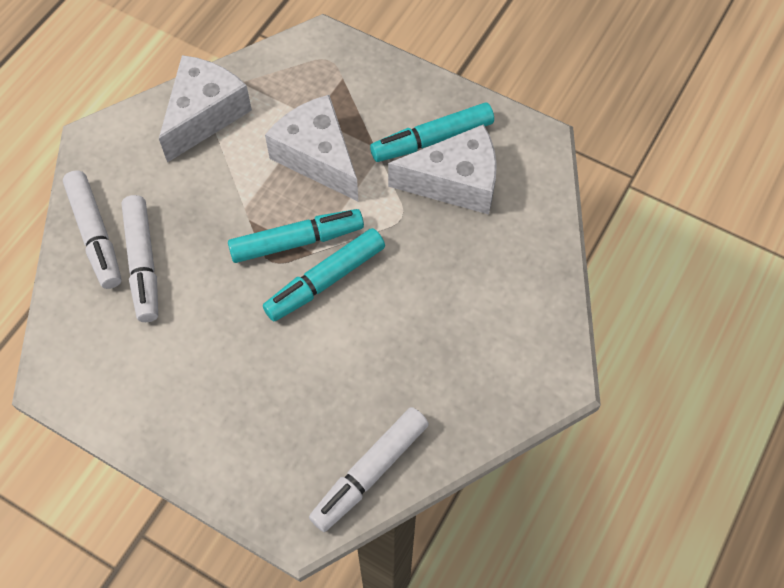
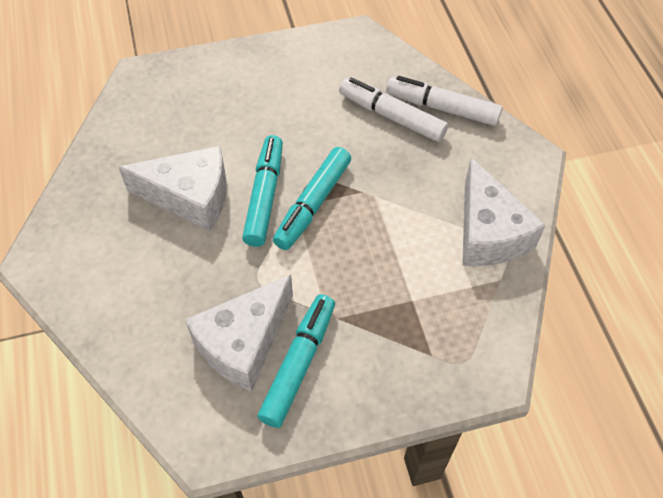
camera: 135 degrees right, 5 degrees down
(317, 157) = (370, 272): white cheese -> white cheese (190, 197)
(370, 472) = (123, 121): white marker -> none

